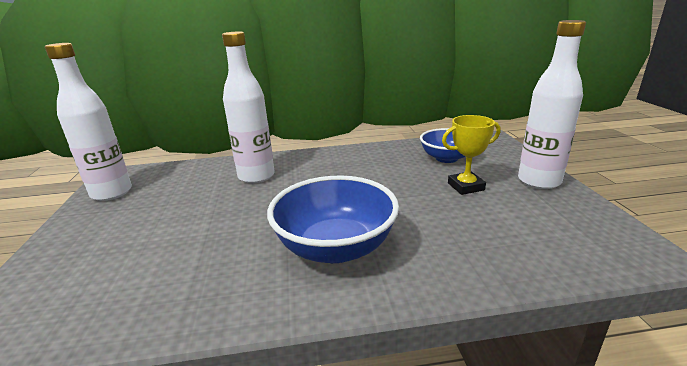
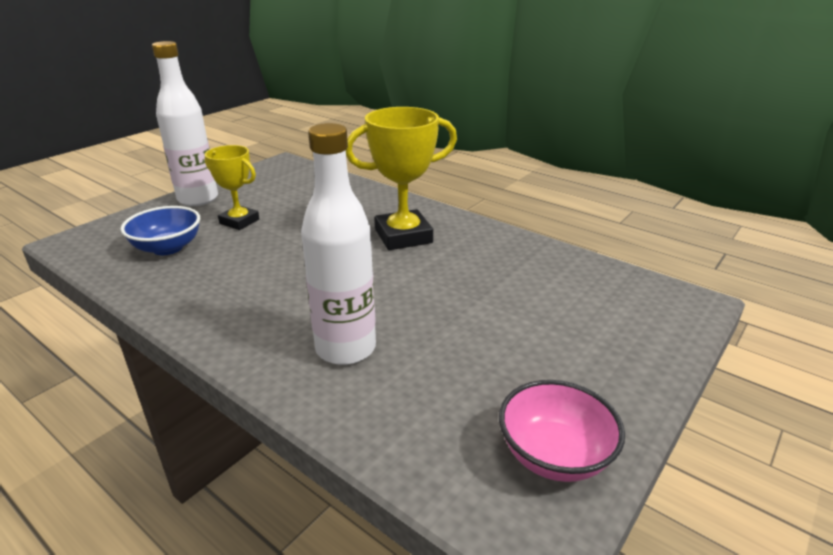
camera: 135 degrees left, 5 degrees up
(111, 193) = (554, 455): white bottle -> pink bowl
(335, 247) = (403, 236): blue bowl -> yellow trophy

